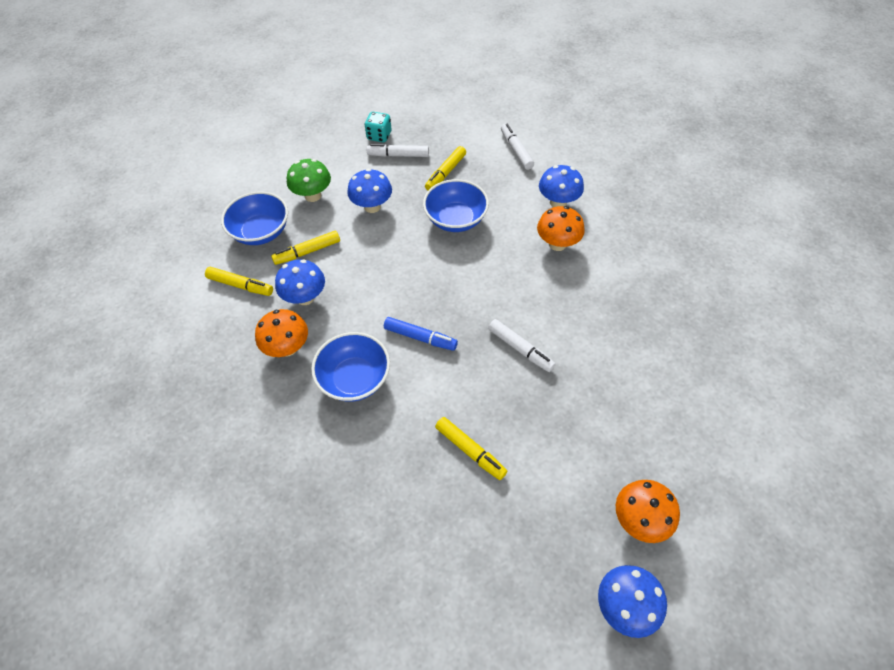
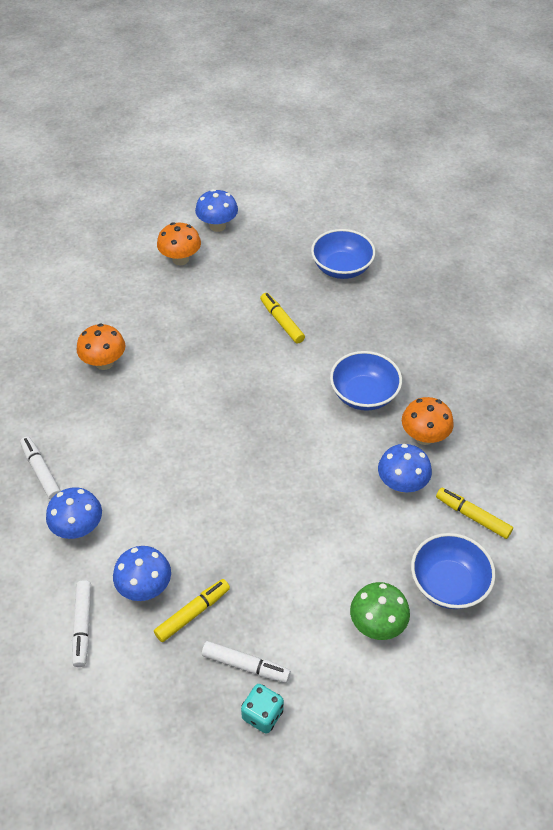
camera: 165 degrees left, 5 degrees down
(308, 252) = (393, 540): yellow marker -> none
(372, 206) = (303, 584): blue mushroom -> blue mushroom (145, 587)
(420, 337) = (294, 415): blue marker -> none
(455, 219) = (208, 537): blue bowl -> blue bowl (342, 268)
(520, 348) = (205, 383): white marker -> white marker (41, 472)
(557, 244) = (111, 475): orange mushroom -> orange mushroom (104, 362)

